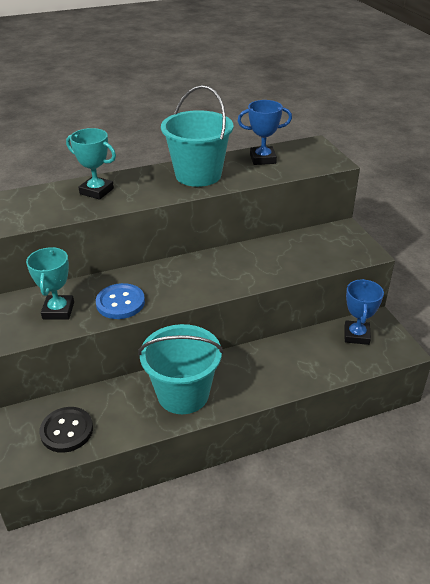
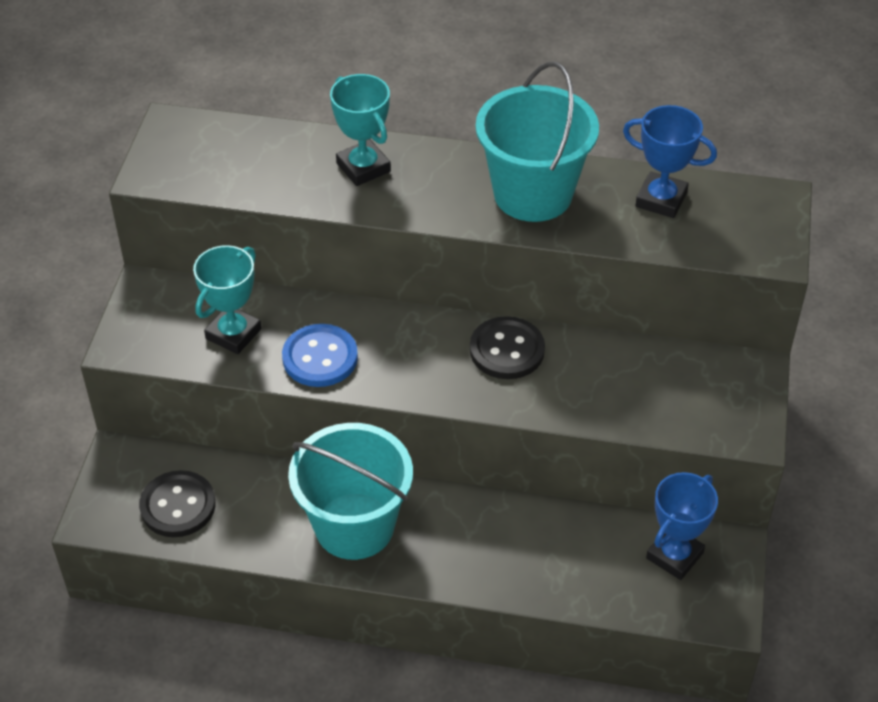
camera: 30 degrees right, 10 degrees up
(220, 262) = (507, 350): none -> black button

